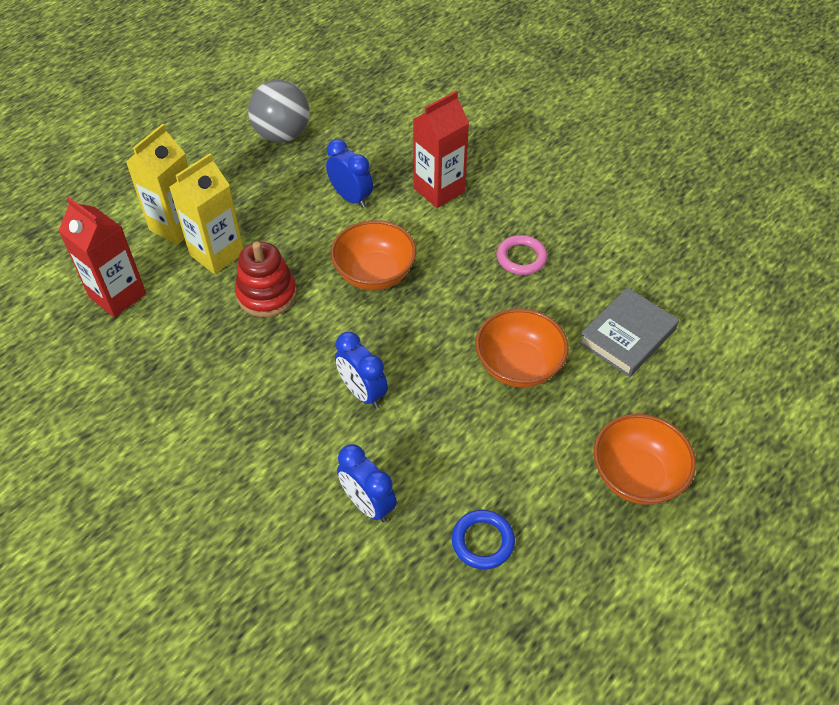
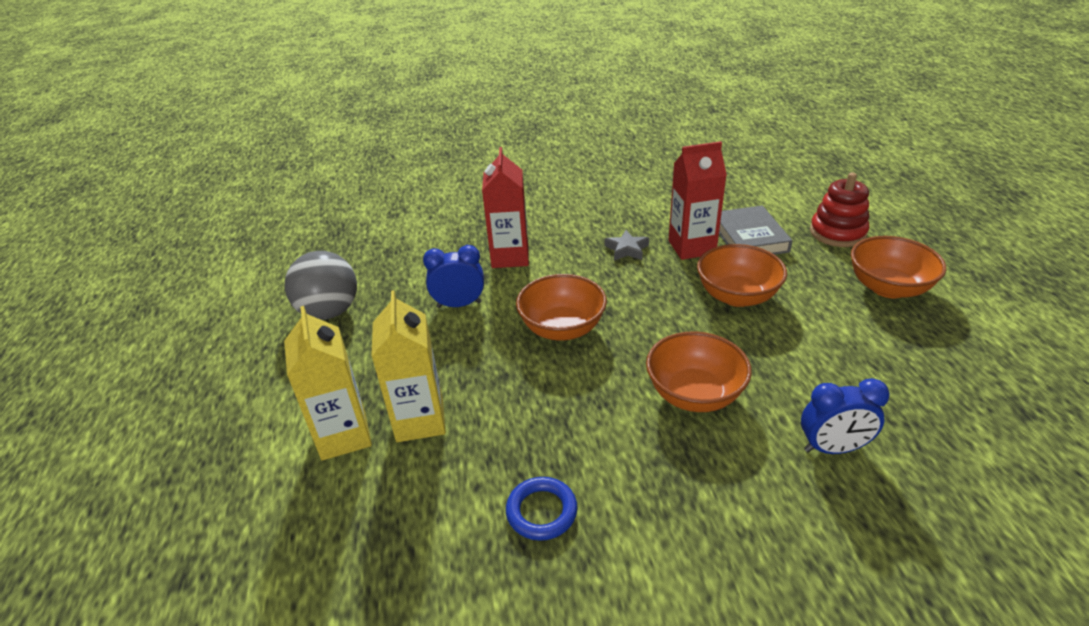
camera: 50 degrees left, 15 degrees down
(117, 295) = (383, 532): red carton -> red carton (691, 247)
(267, 294) = (513, 407): red stacking toy -> red stacking toy (837, 233)
(362, 392) = (694, 394): blue clock -> orange bowl
(482, 541) = (914, 393): blue ring -> blue ring (541, 511)
(521, 258) = (627, 249): pink ring -> grey star

